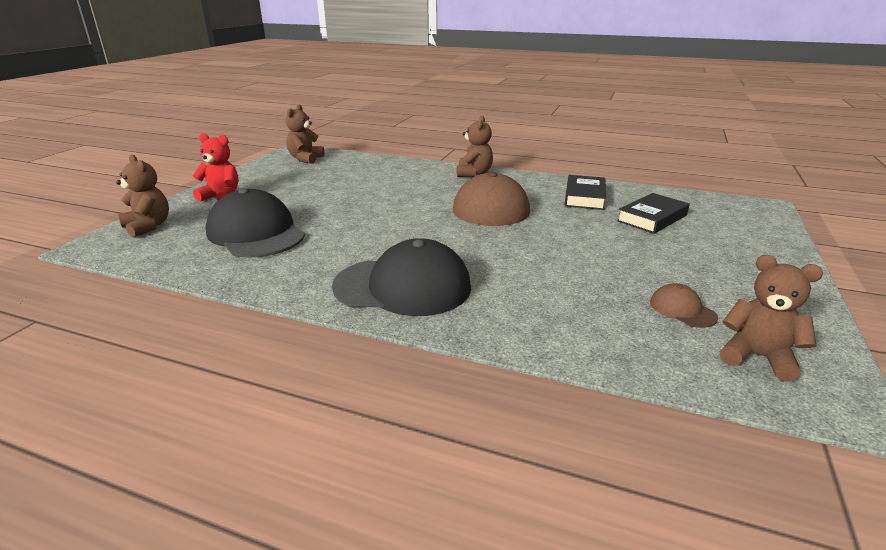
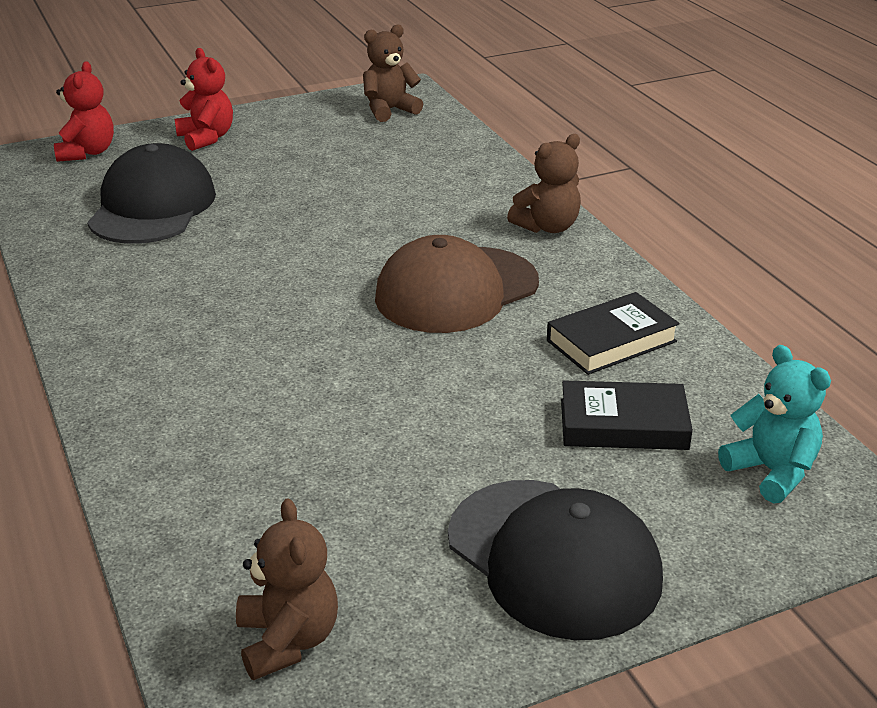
camera: 45 degrees right, 5 degrees up
(148, 226) = (87, 152): brown teddy bear -> red teddy bear
(403, 286) = (152, 345): black cap -> black cap (553, 558)
(682, 310) = (343, 547): brown cap -> none
(719, 210) = (771, 472): none -> turquoise teddy bear

